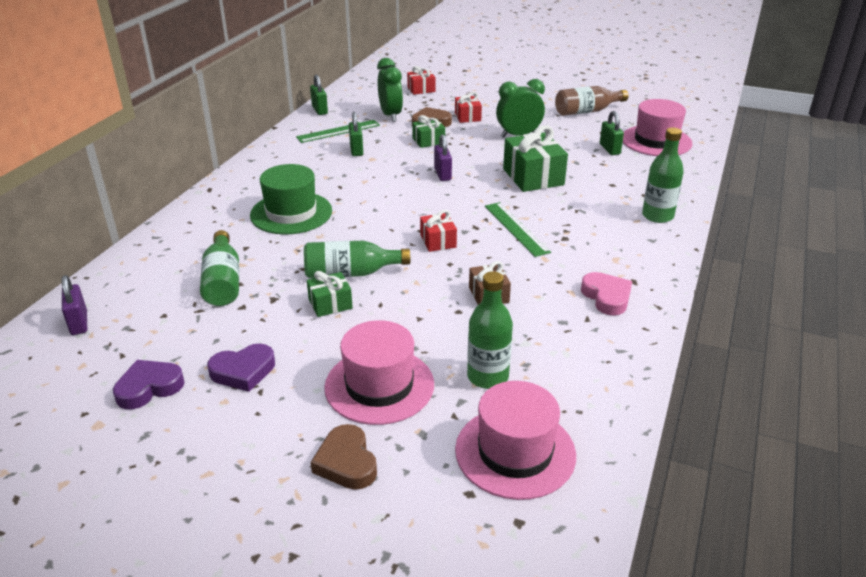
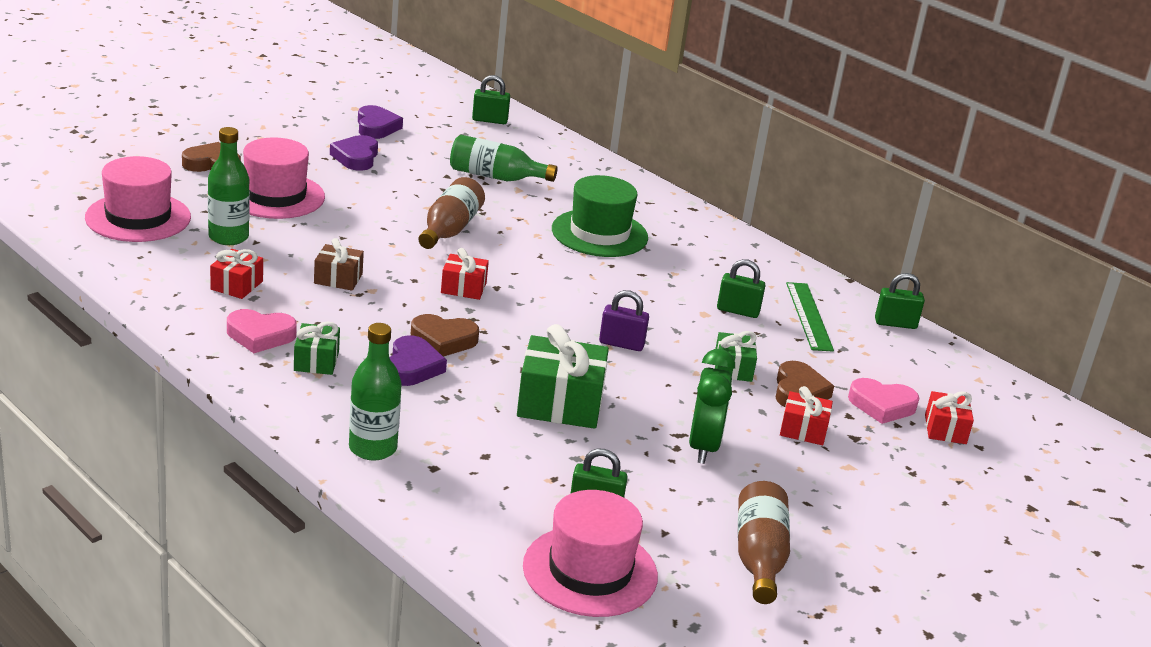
camera: 110 degrees right, 5 degrees down
(79, 323) = (489, 120): purple padlock -> green padlock
(330, 304) = (409, 208): green gift -> green gift (316, 361)
(351, 273) = (449, 230): green bottle -> brown bottle
(390, 115) = (845, 369): green clock -> none
(417, 104) = (882, 405): none -> pink heart
(516, 228) = (443, 340): green ruler -> brown heart
(557, 336) = (236, 285): none -> red gift
(561, 229) = (412, 367): none -> purple heart

